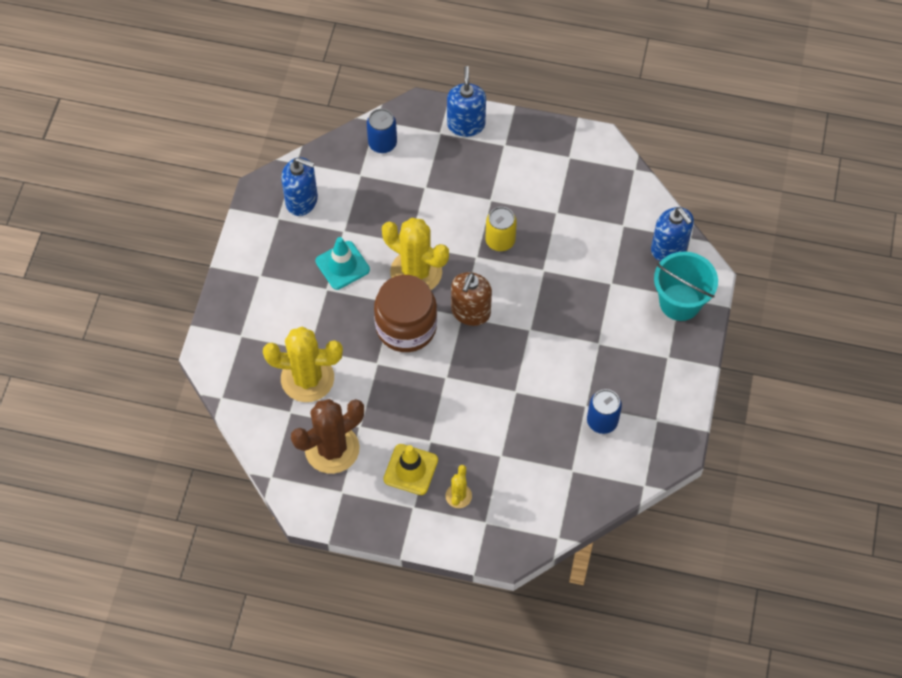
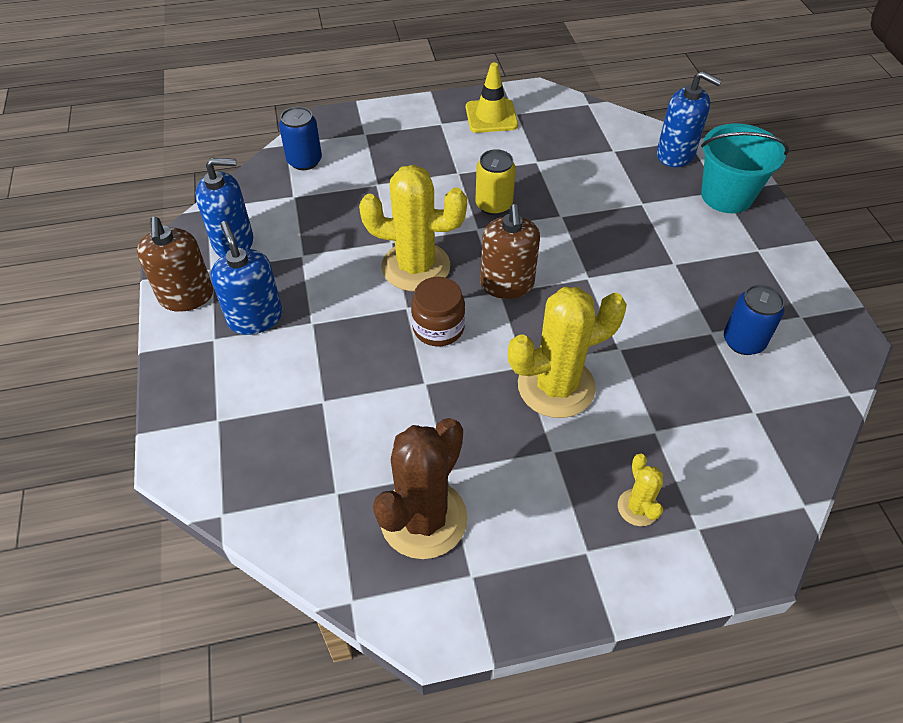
camera: 25 degrees left, 10 degrees down
(254, 234) = (186, 296): none -> brown soap dispenser
(307, 378) = (339, 438): yellow cactus -> yellow cactus (556, 386)
(342, 265) = (319, 291): turquoise traffic cone -> none
(406, 327) = (438, 328): brown jar -> brown jar, size x0.61
(410, 469) = (550, 500): yellow traffic cone -> yellow traffic cone (491, 116)
(466, 124) = (389, 119): blue soap dispenser -> blue soap dispenser (255, 318)

